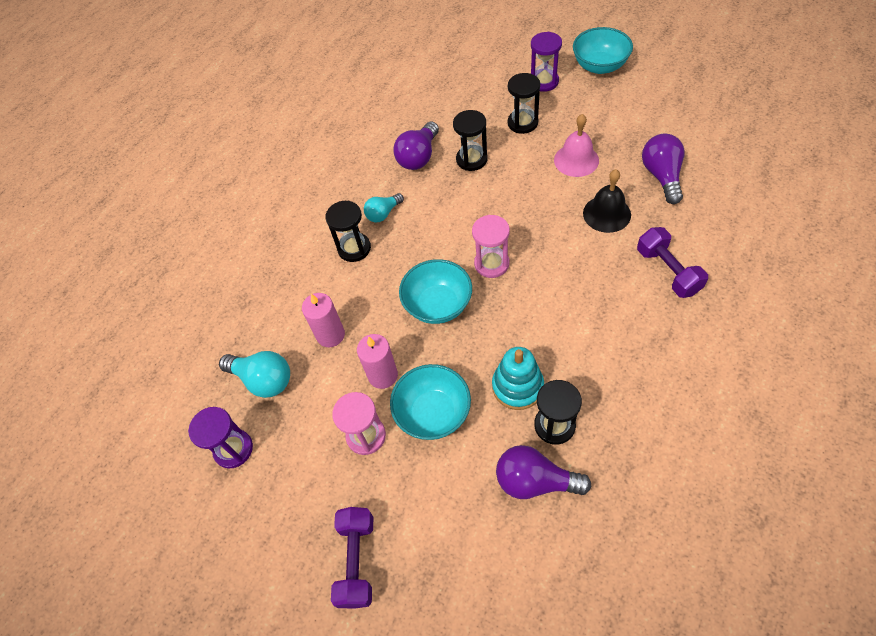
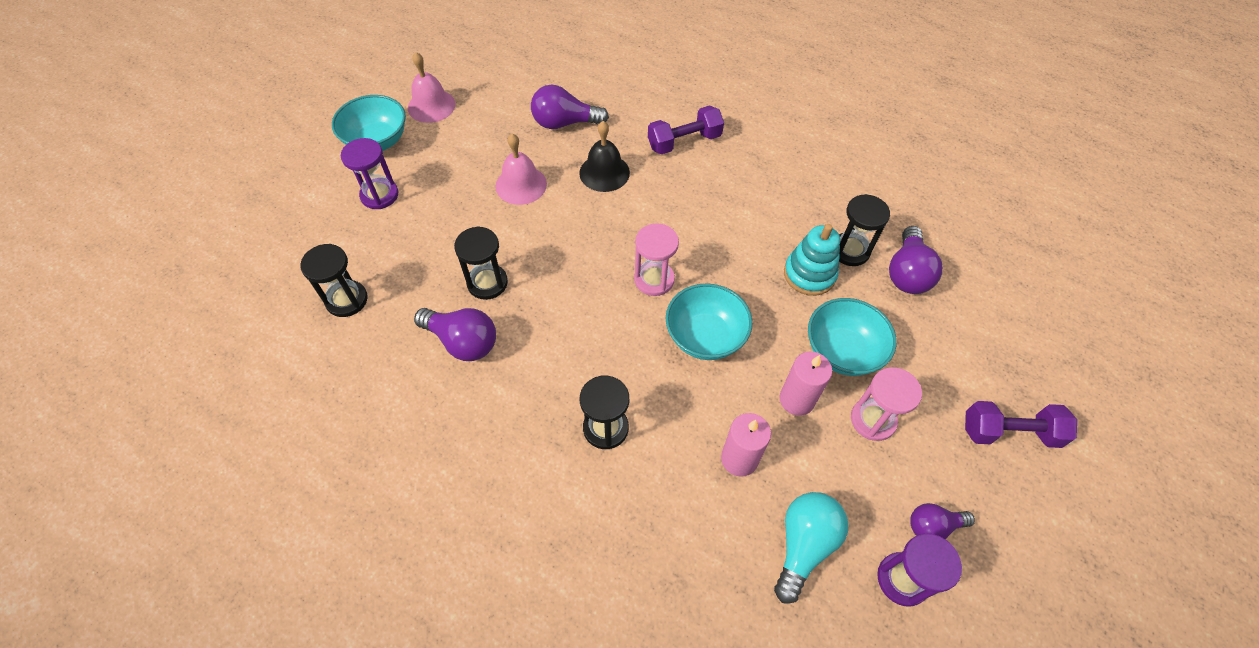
camera: 95 degrees left, 0 degrees up
(272, 477) = (933, 526): none -> purple light bulb
(383, 214) = (553, 390): turquoise light bulb -> none
(522, 123) = (443, 225): black hourglass -> black hourglass (347, 300)
(651, 86) = (431, 106): none -> pink bell

